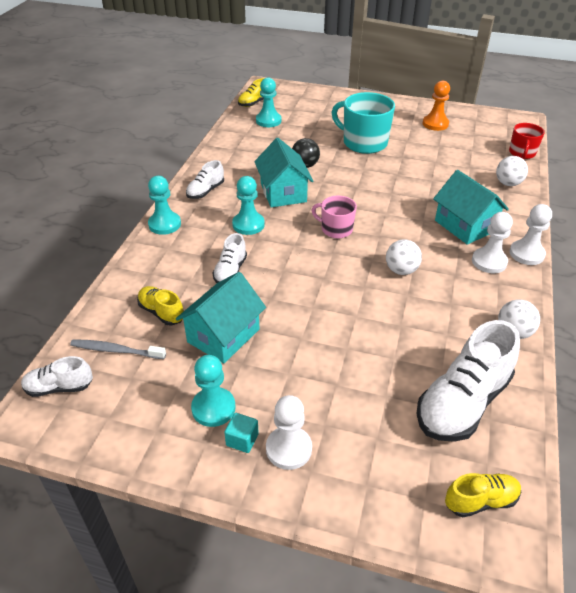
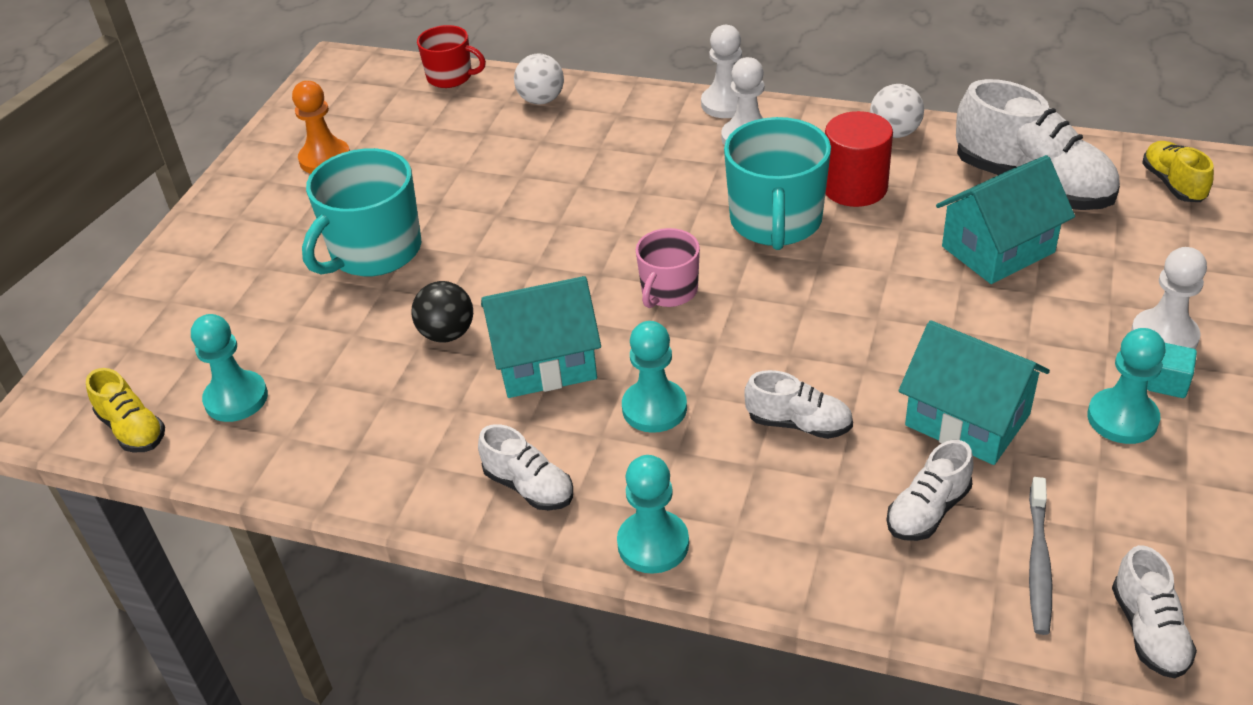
camera: 85 degrees left, 0 degrees up
(161, 312) = (928, 511): yellow shoe -> white shoe
(401, 270) = (776, 222): white ball -> turquoise mug
(442, 307) = (854, 188): none -> red cylinder
(464, 226) = (658, 152): turquoise house -> turquoise house (998, 249)

